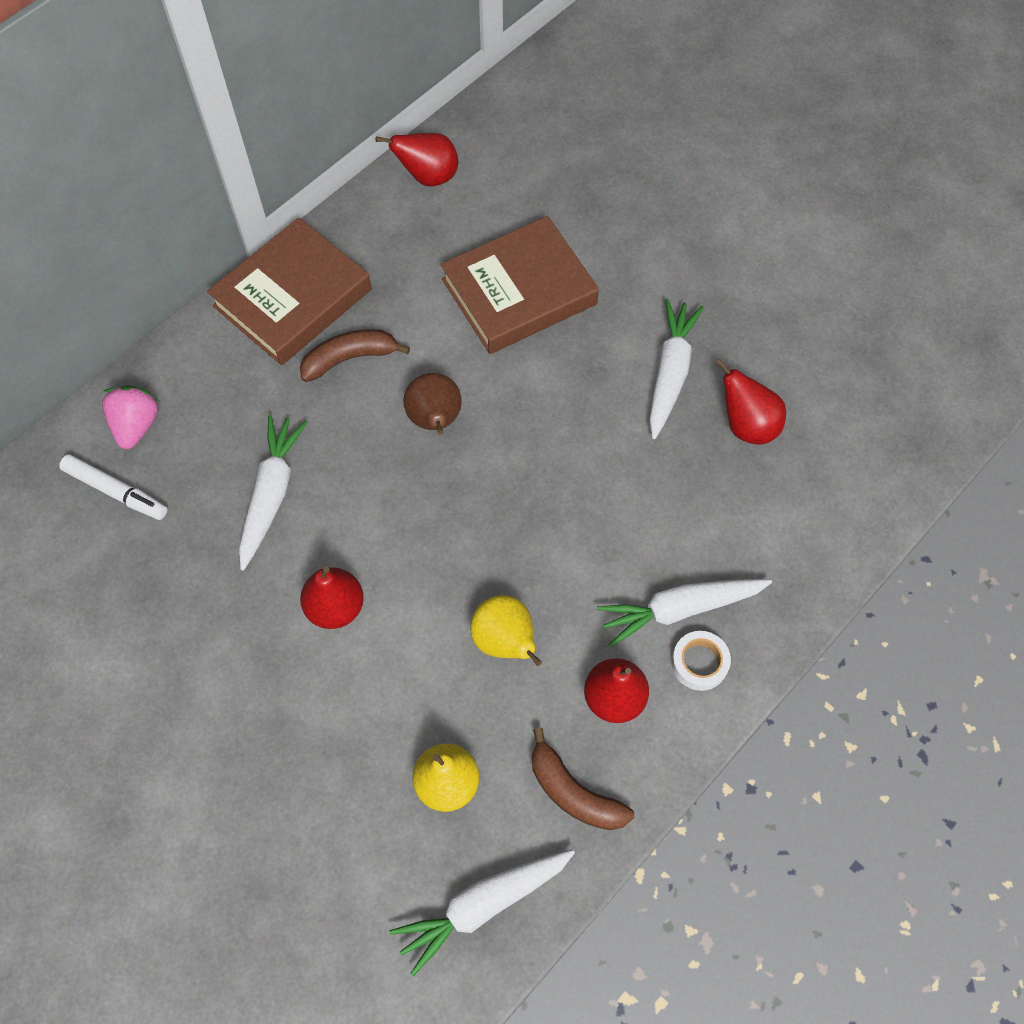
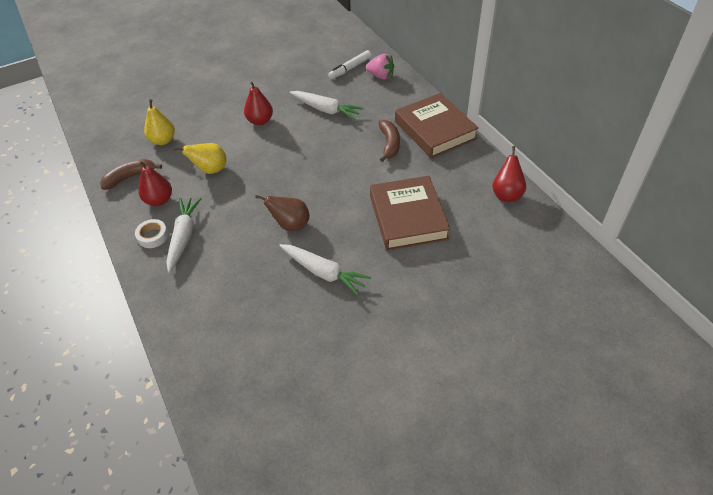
camera: 110 degrees right, 15 degrees down
(435, 420) = (339, 168): brown pear -> brown pear (291, 225)
(482, 905) = (110, 141): white carrot -> none
(747, 425) = (271, 300): red pear -> none

